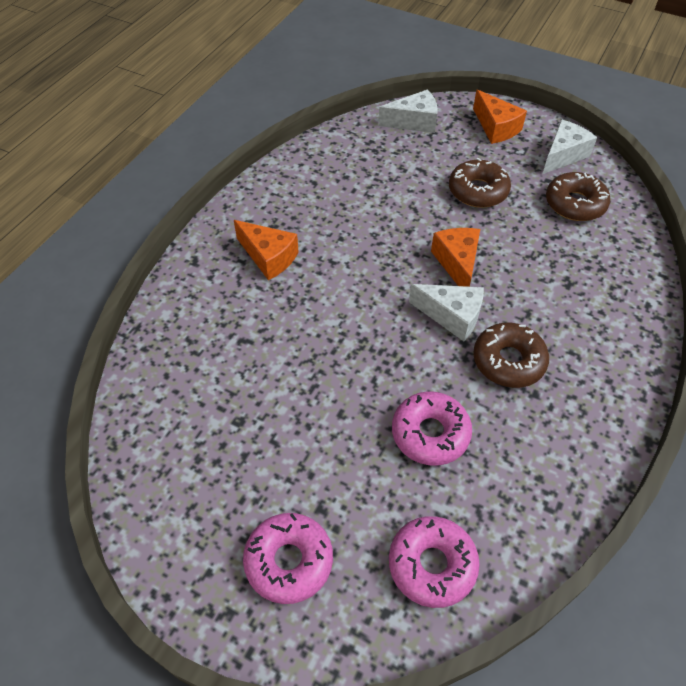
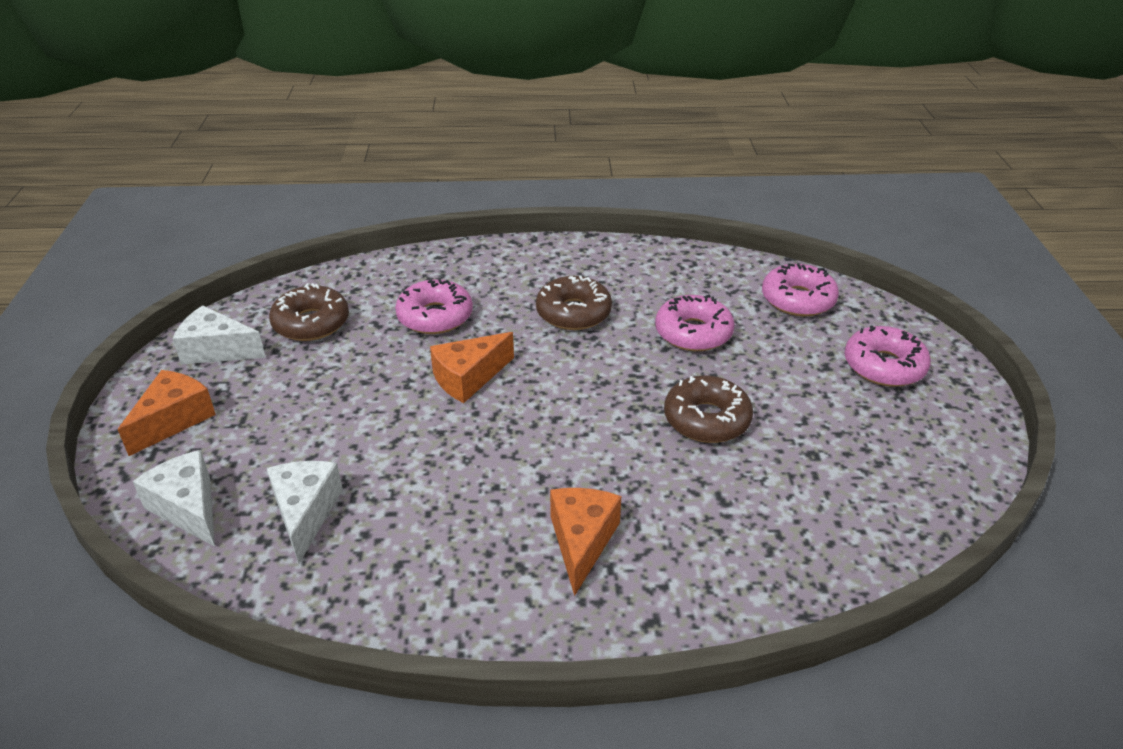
camera: 120 degrees left, 15 degrees down
(451, 316) = (549, 360): white cheese -> white cheese (306, 513)
(478, 191) = (327, 398): brown donut -> brown donut (706, 419)
(549, 271) = (435, 316): none -> pink donut

